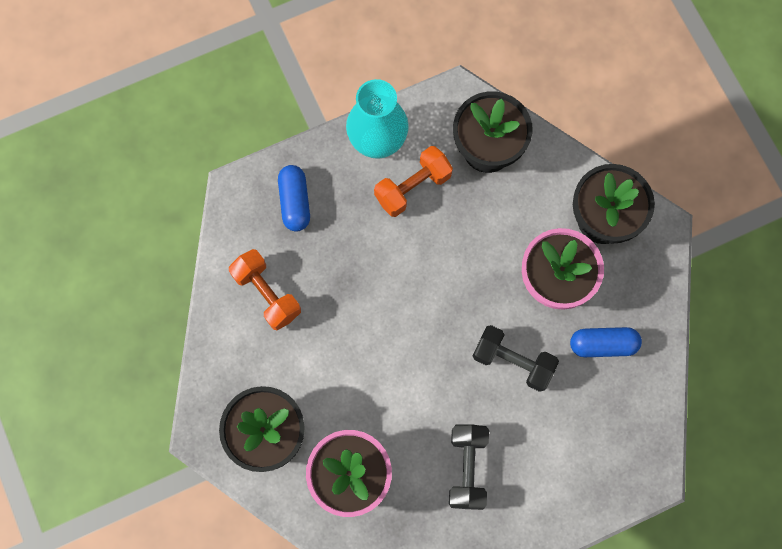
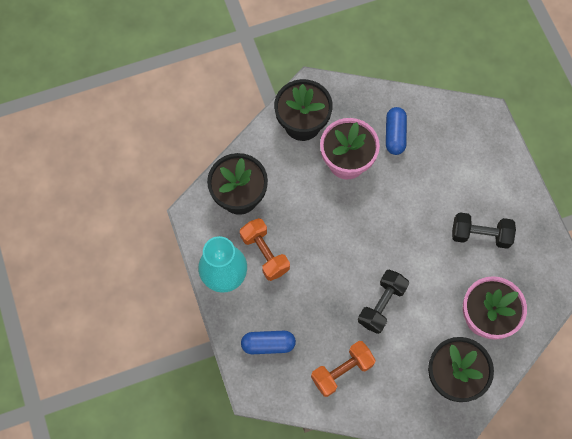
camera: 85 degrees left, 5 degrees down
(513, 361) = (404, 196): black dumbbell -> black dumbbell (382, 305)

